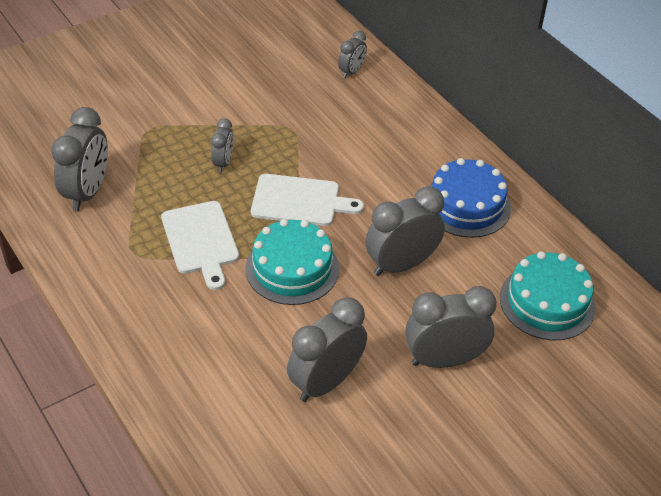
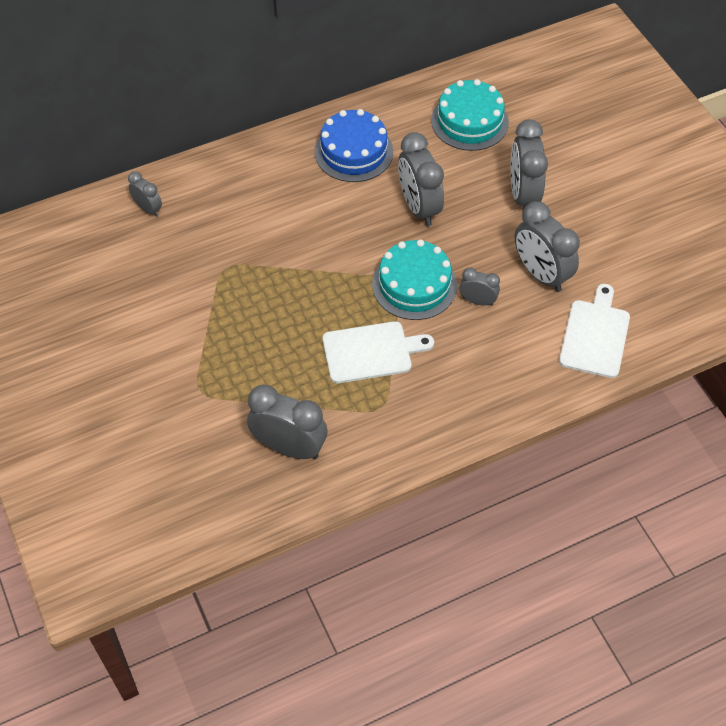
camera: 80 degrees left, 10 degrees up
(223, 163) = (266, 327): grey clock -> grey clock (477, 301)
(300, 201) = (330, 270): white cutting board -> white cutting board (595, 335)

